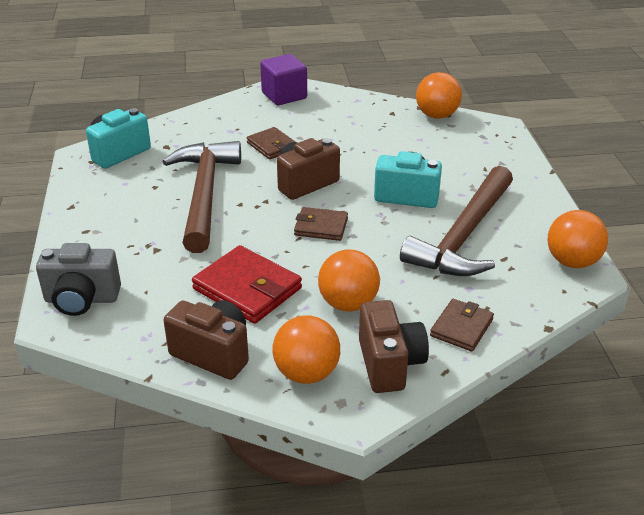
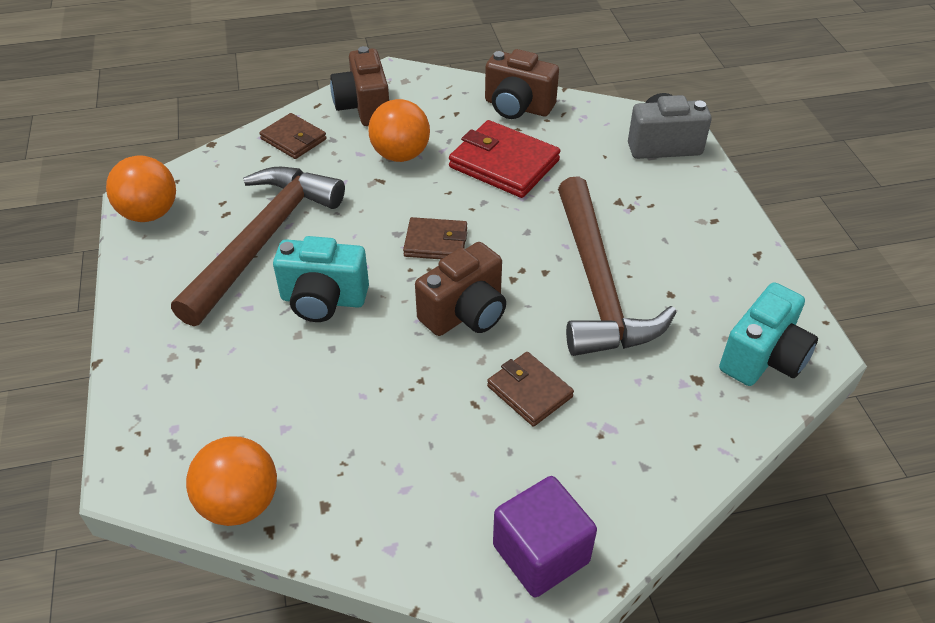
camera: 175 degrees right, 10 degrees up
(306, 373) = (434, 97): orange ball -> none
(461, 328) = (293, 139): brown wallet -> brown wallet turned 75 degrees counterclockwise

